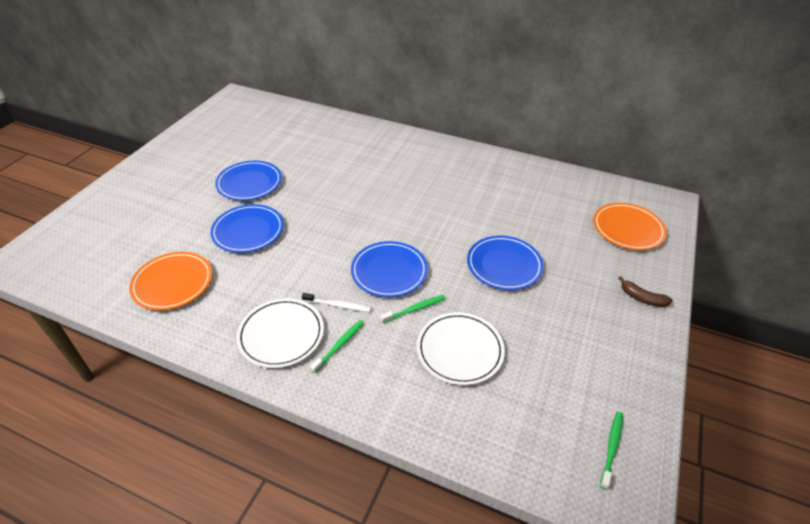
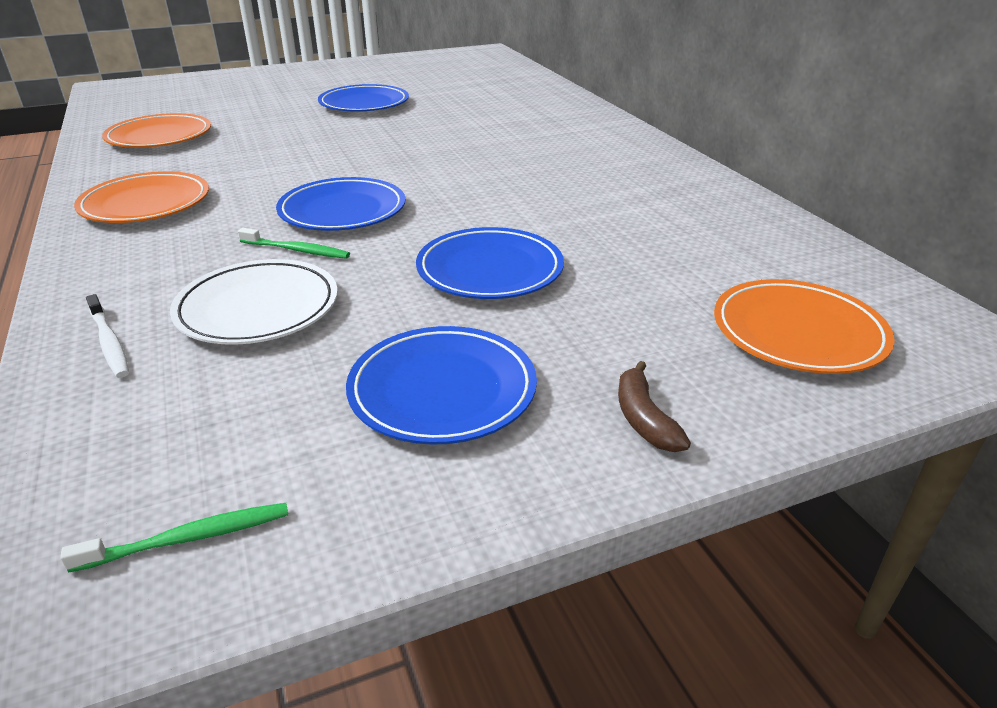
camera: 45 degrees right, 10 degrees down
(248, 231) = (288, 131): blue plate -> blue plate (442, 390)
(281, 335) = (146, 204): white plate -> orange plate
(338, 305) = (237, 210): white toothbrush -> white toothbrush (109, 343)
(340, 345) = (168, 236): green toothbrush -> none

